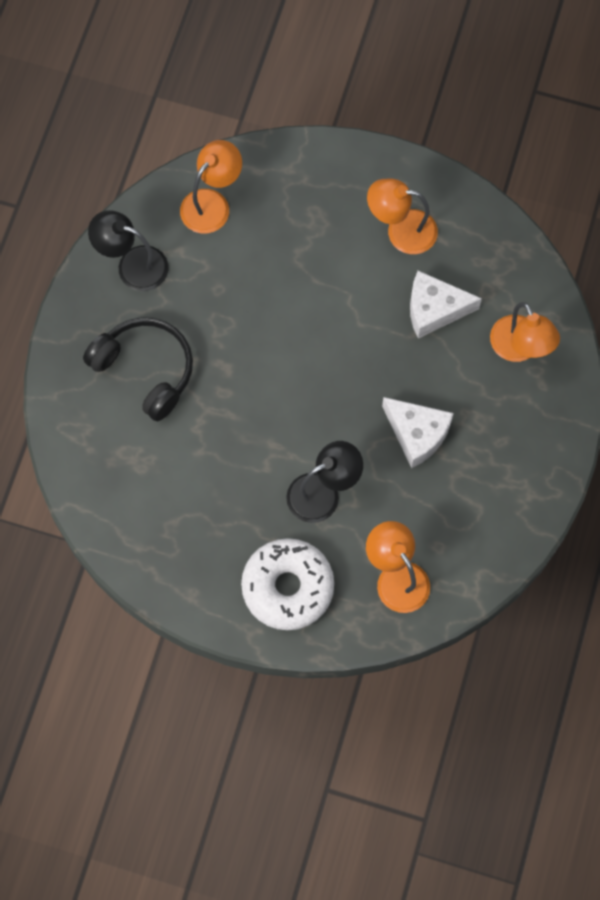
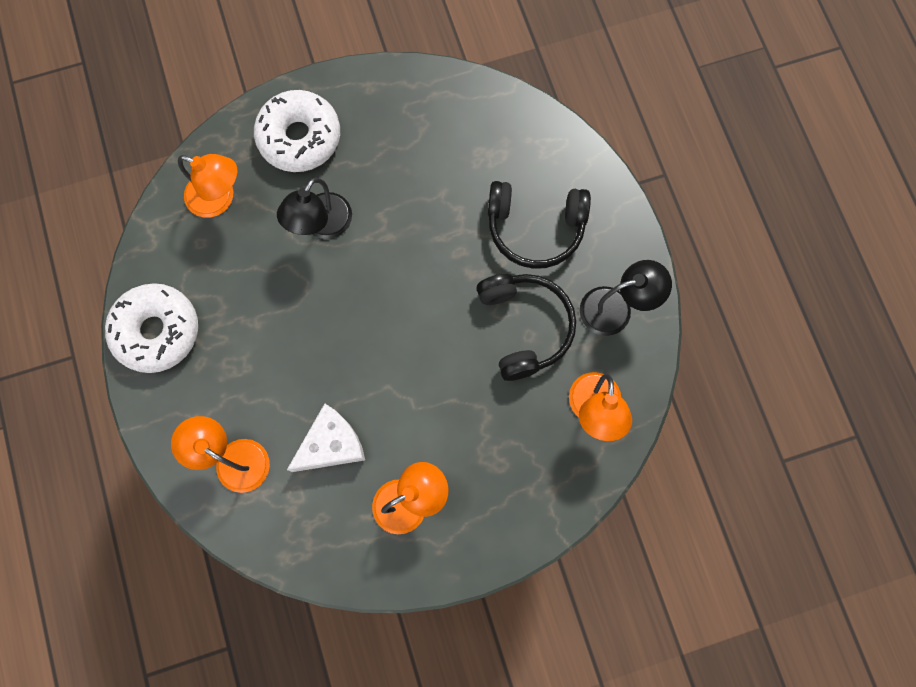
camera: 145 degrees right, 5 degrees up
(216, 298) = (525, 327): none -> black headphones
(417, 434) = (275, 323): white cheese -> none
(521, 492) = (157, 331): none -> white donut

